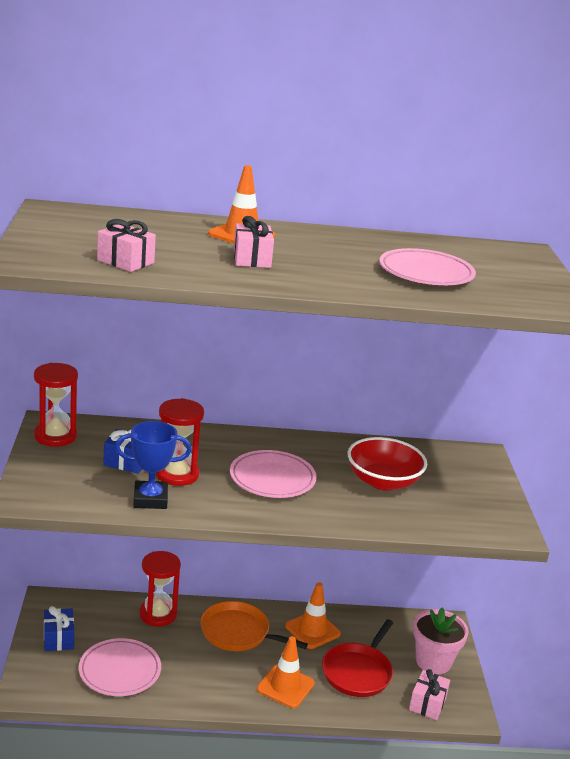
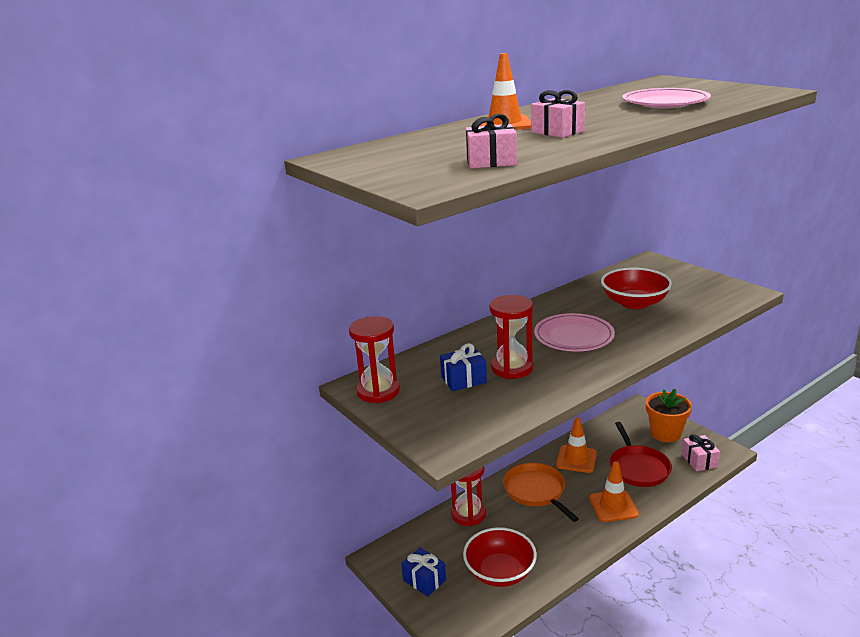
camera: 30 degrees left, 0 degrees up
(120, 671) = (500, 572): pink plate -> red bowl
(150, 499) = (528, 394): blue trophy -> none
(238, 632) = (536, 491): orange pan -> orange pan turned 75 degrees clockwise
(433, 661) = (665, 433): pink flower pot -> orange flower pot

